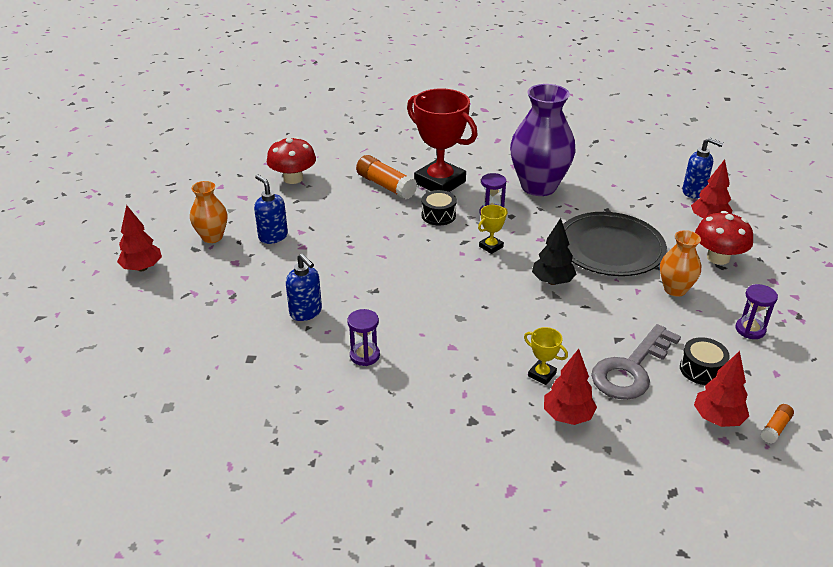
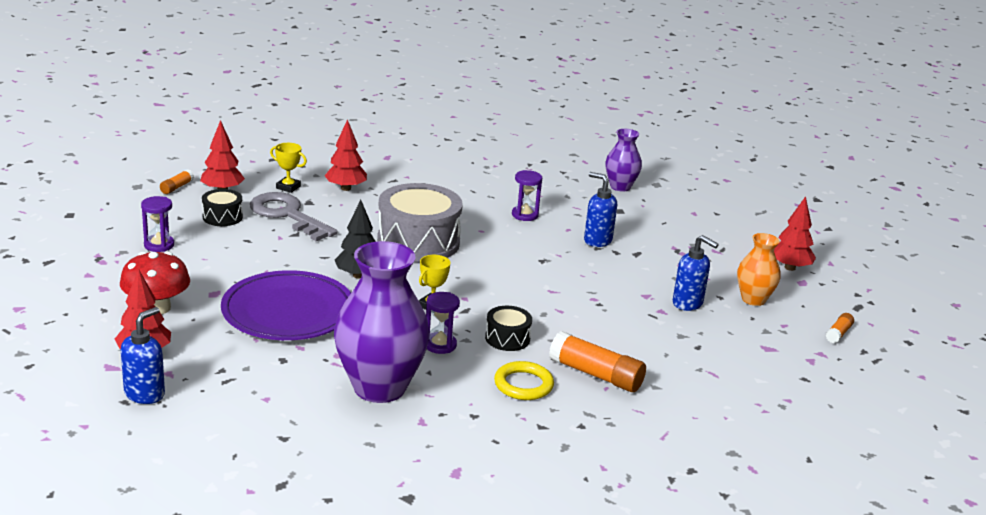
camera: 165 degrees right, 10 degrees down
(175, 204) = (838, 333): none -> orange glue stick
(219, 403) = (620, 187): none -> purple vase
(293, 178) = (728, 377): red mushroom -> none
(440, 182) = (523, 385): red trophy -> yellow ring
(491, 320) = (418, 242): none -> grey drum
(542, 374) = (367, 209): yellow trophy -> yellow trophy (288, 187)
(610, 248) = (288, 311): black plate -> purple plate
(631, 369) = (287, 215): grey key -> grey key turned 75 degrees counterclockwise
(675, 289) = (223, 274): orange vase -> none
(694, 192) = (145, 394): blue soap dispenser -> blue soap dispenser turned 105 degrees clockwise

